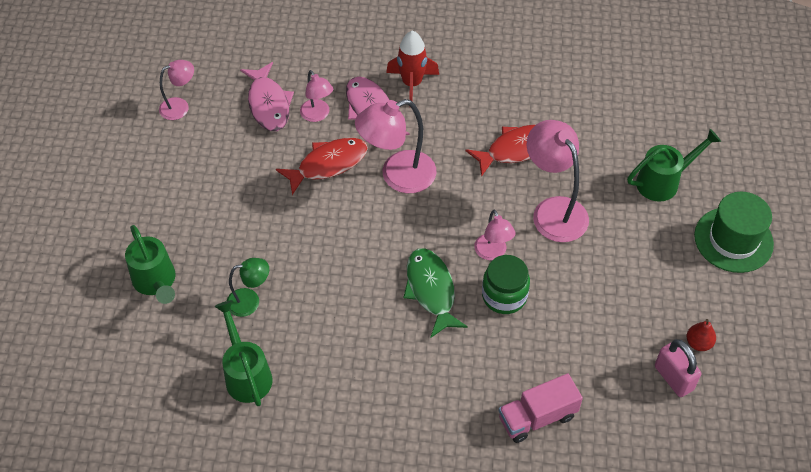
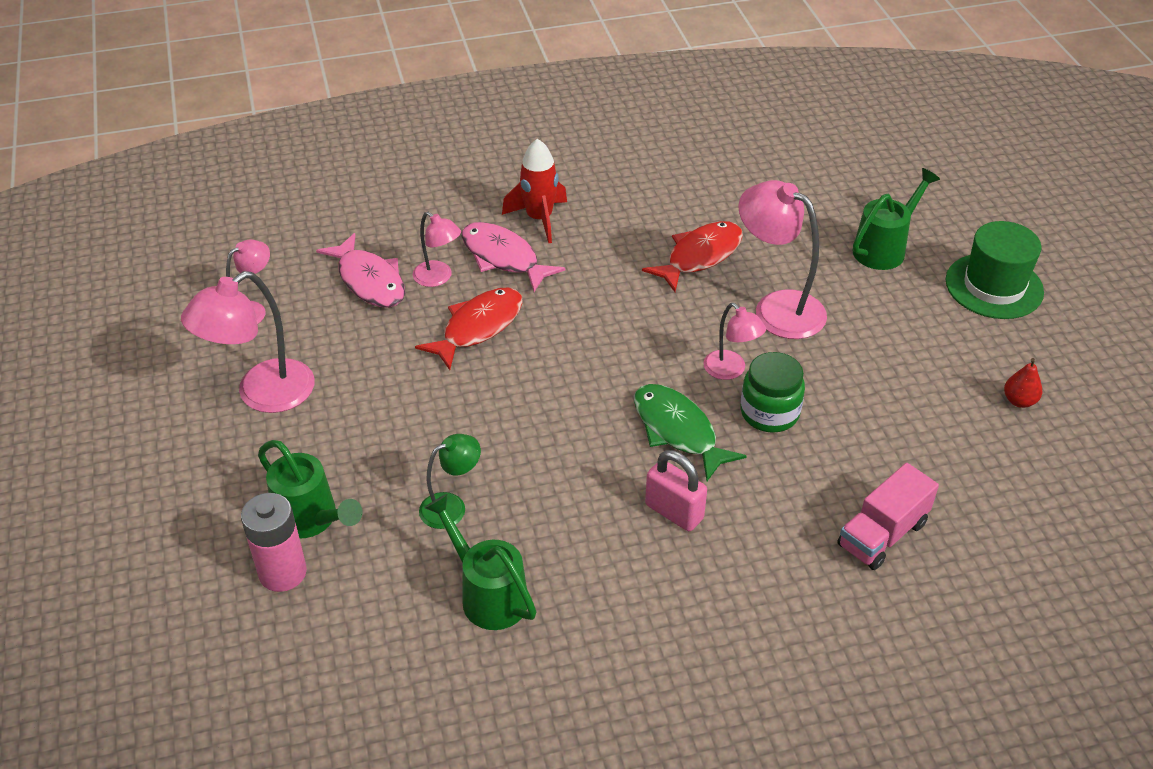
camera: 20 degrees left, 10 degrees down
(123, 316) = (282, 572): none -> pink battery
(397, 176) = (572, 318): pink lamp -> pink lamp (262, 395)
(673, 378) = (1013, 445): pink padlock -> pink padlock (674, 512)

